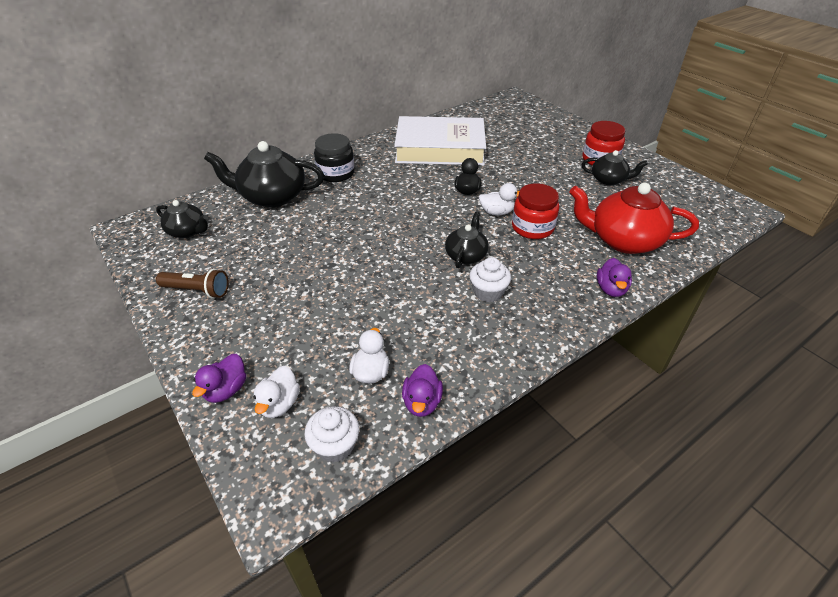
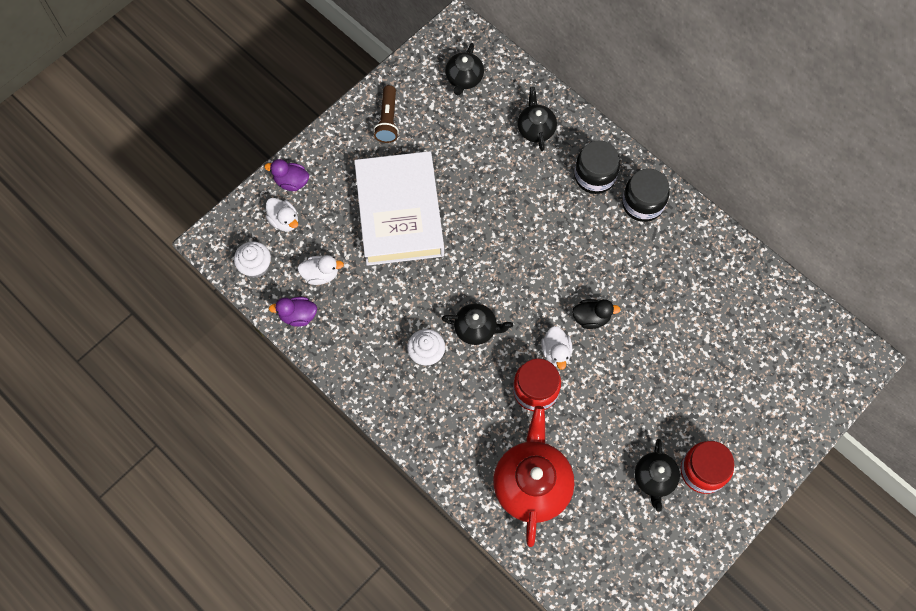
camera: 80 degrees right, 25 degrees up
(272, 196) = (535, 128): black teapot -> black teapot, size x0.56
(279, 404) = (284, 220): white duck -> white duck turned 135 degrees counterclockwise
(371, 156) = (642, 203): none -> black jar
(440, 148) = (681, 276): white book -> white book (399, 212)
(611, 289) = (450, 464): purple duck -> none

